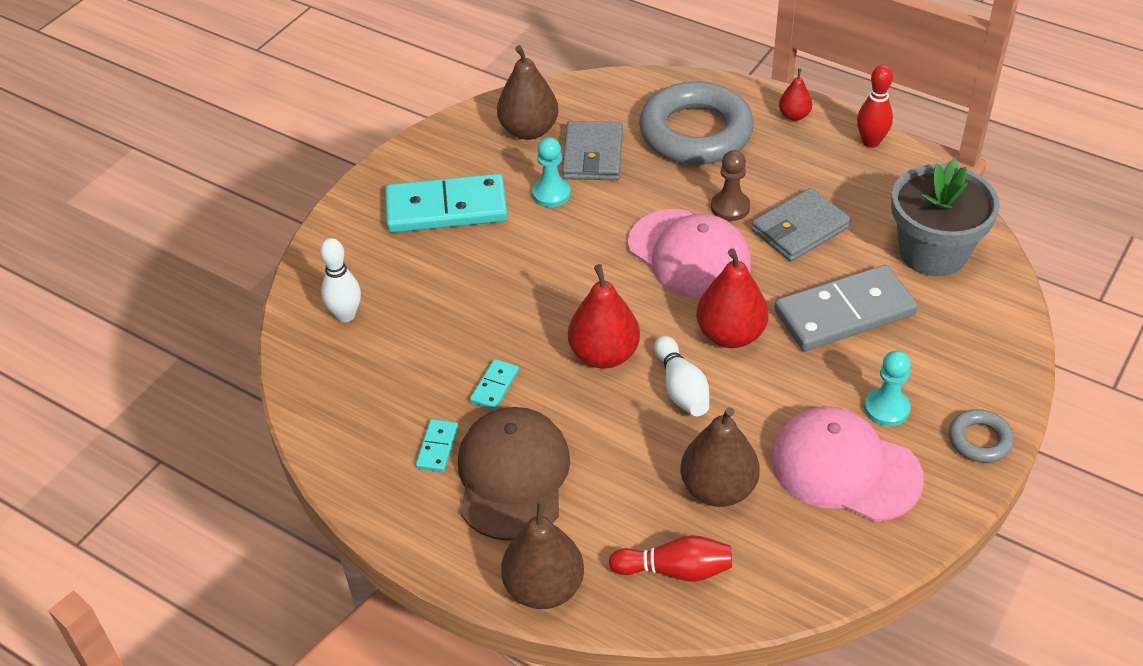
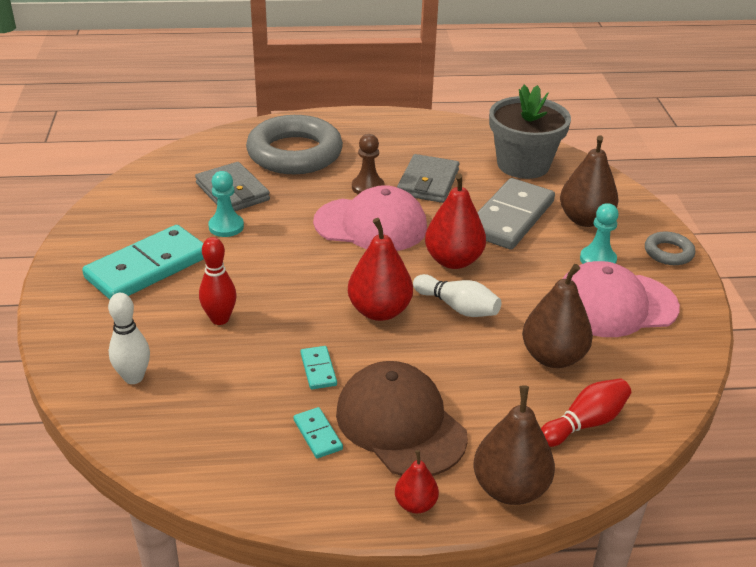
camera: 40 degrees left, 10 degrees down
(528, 130) = (164, 194): brown pear -> brown pear (585, 219)
(794, 116) = (352, 122): red pear -> red pear (415, 504)
(871, 142) = (417, 120): red bowling pin -> red bowling pin (220, 319)

